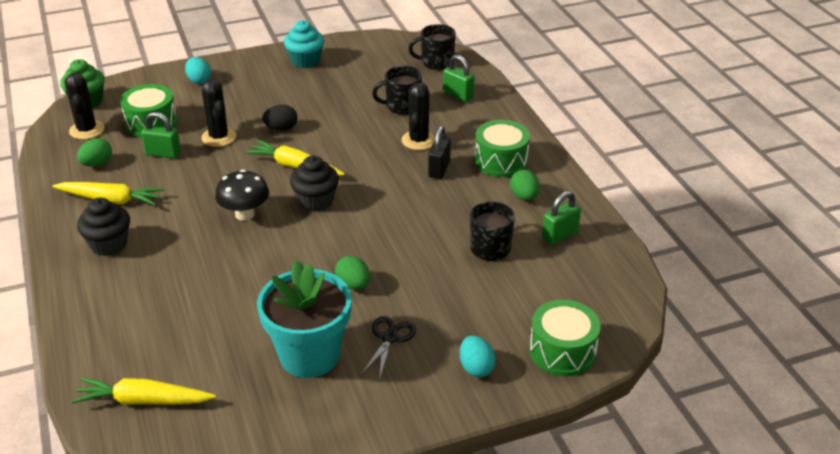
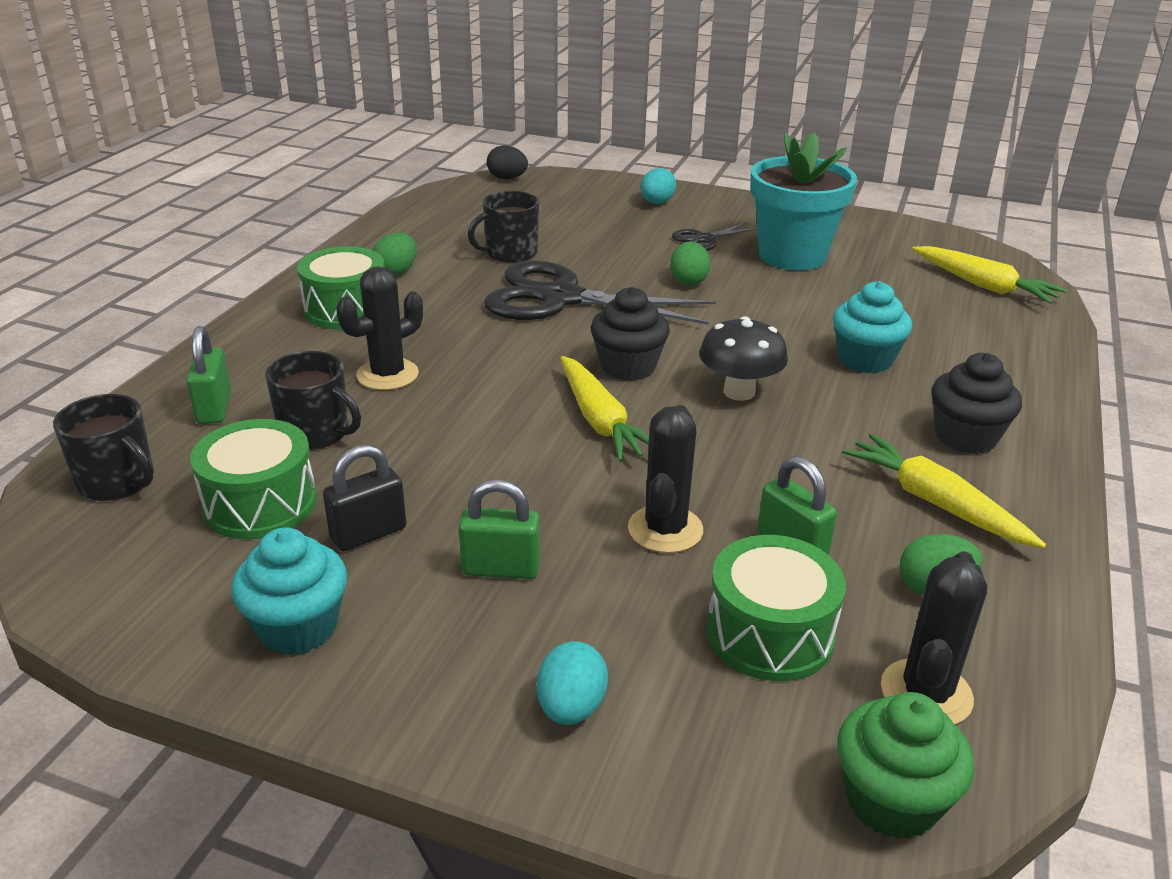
camera: 140 degrees left, 5 degrees down
(191, 273) = (865, 359): none -> turquoise cupcake
(281, 128) = (544, 491): black egg -> black egg (507, 178)
(408, 227) = (561, 298): none -> black scissors
(439, 169) = (428, 333): black padlock -> black padlock (368, 533)
(559, 235) = (431, 235): green padlock -> green padlock (501, 569)
(562, 351) = (575, 187): green drum -> green drum (260, 504)

